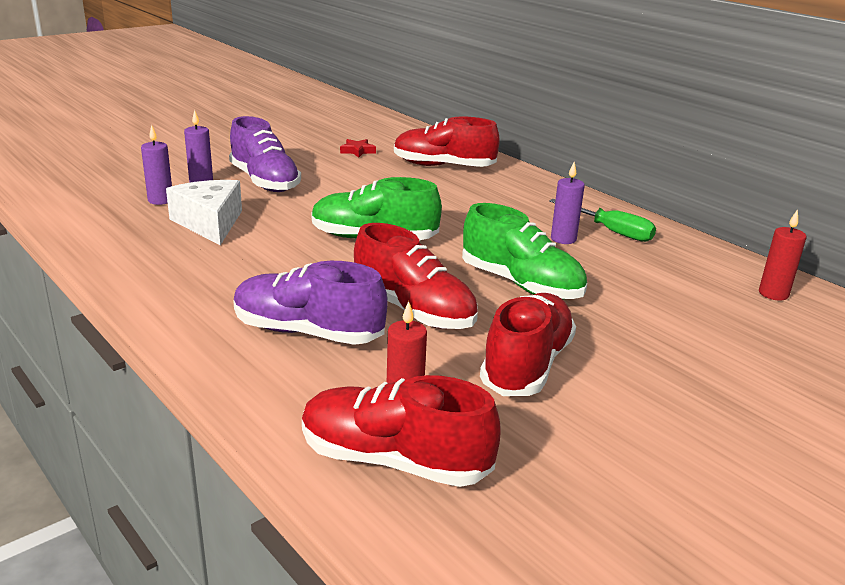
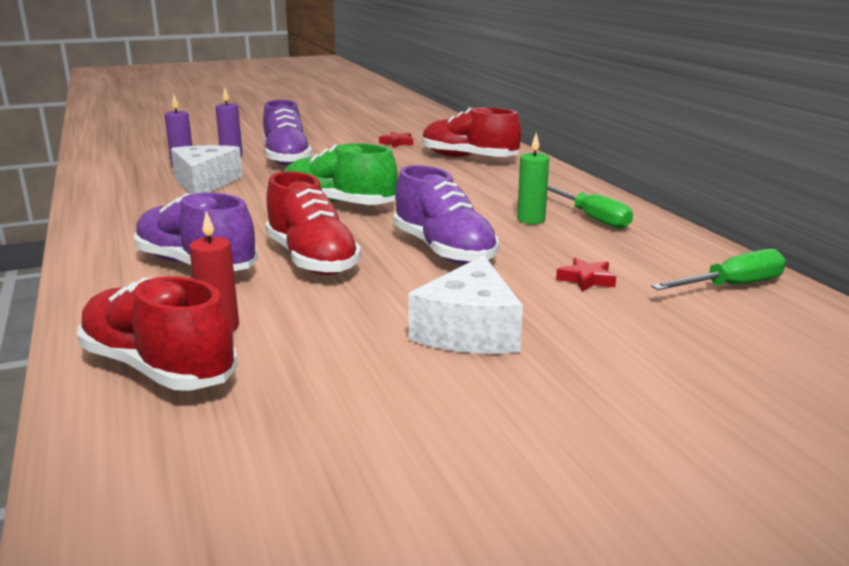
camera: 20 degrees right, 5 degrees down
(521, 284) = (444, 250): green shoe -> purple shoe
(527, 365) = (375, 313): red shoe -> none
(563, 239) = (531, 220): purple candle -> green candle
(620, 372) = (469, 331): none -> white cheese
(663, 302) = (586, 279): none -> red star
(773, 294) = (732, 286): red candle -> green screwdriver

